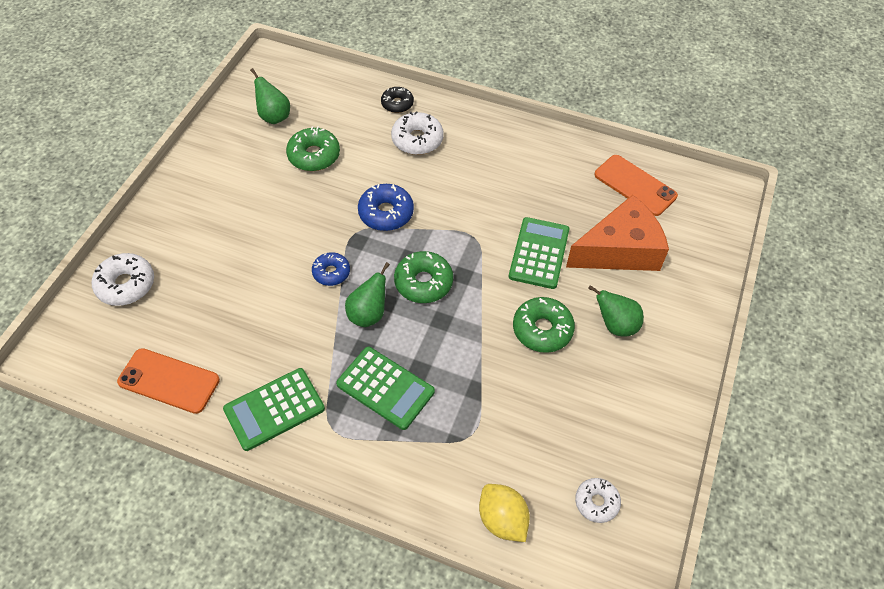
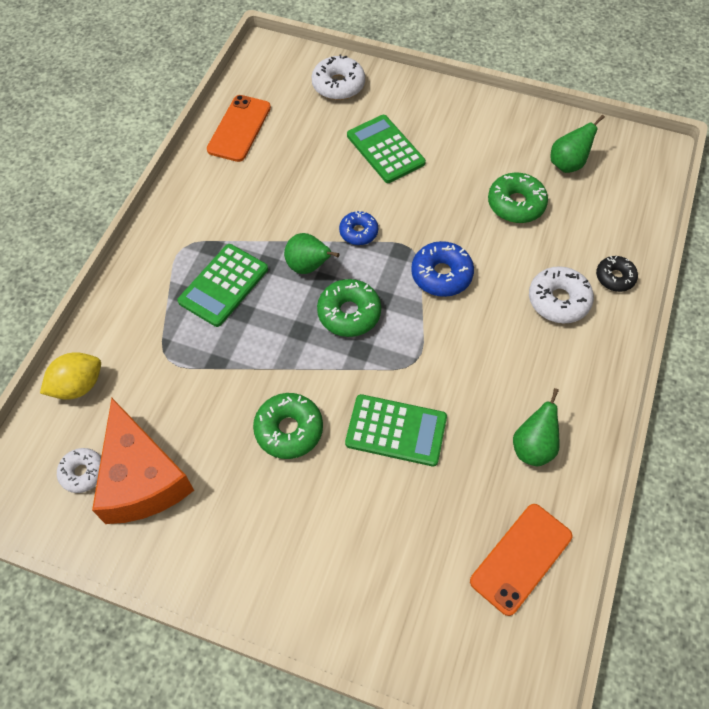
camera: 90 degrees right, 5 degrees up
(274, 409) = (207, 203): green calculator -> green calculator (385, 149)
(615, 325) = (294, 511): green pear -> green pear (533, 446)
(620, 250) = (407, 527): orange cheese -> orange cheese (141, 478)

